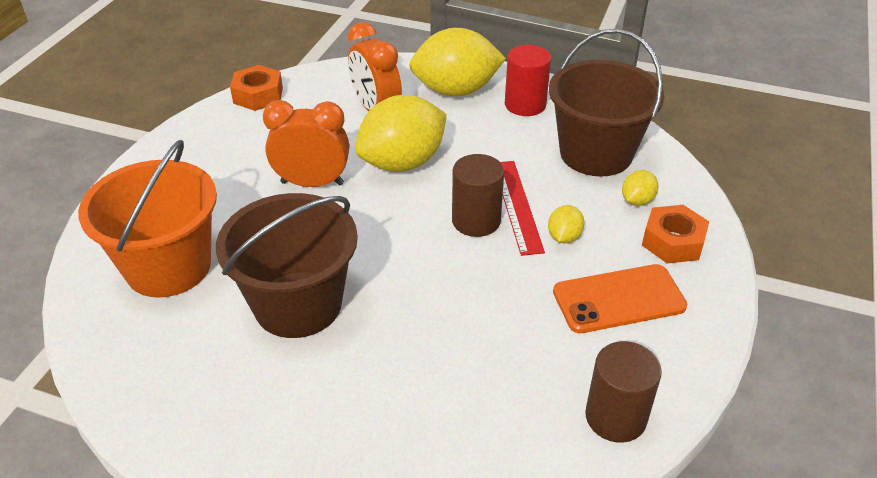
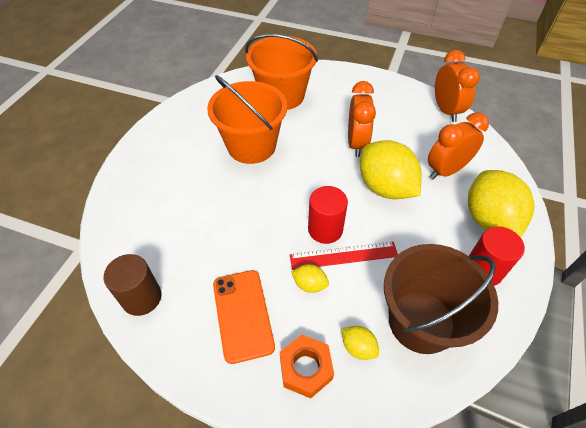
camera: 90 degrees right, 10 degrees up
(258, 95) = (446, 110): orange nut -> orange clock
(298, 304) = (251, 146): brown bucket -> orange bucket
(476, 221) = (325, 229): brown cylinder -> red cylinder

